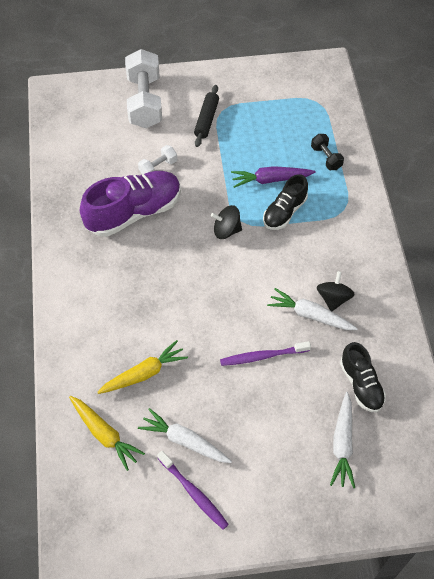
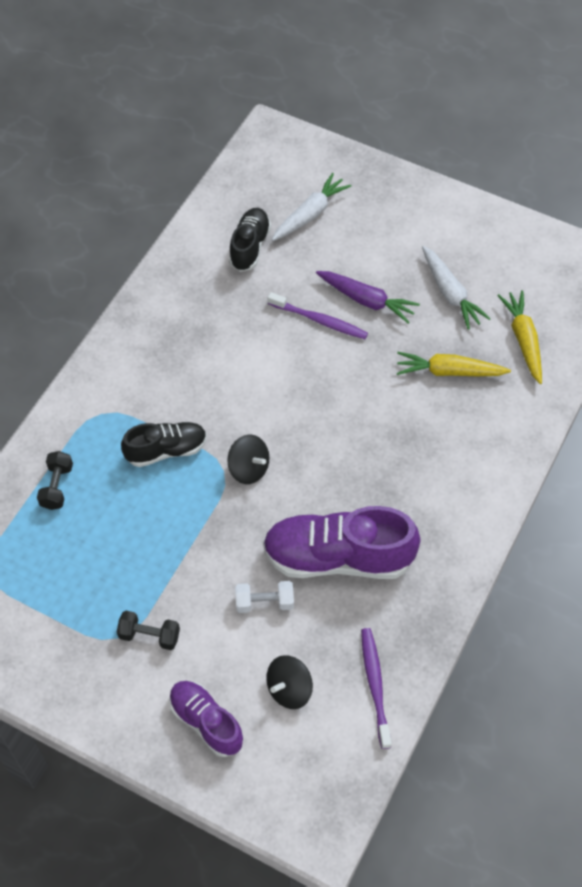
camera: 145 degrees left, 0 degrees up
(144, 101) = (206, 722): white dumbbell -> purple shoe
(194, 493) = (471, 251): purple toothbrush -> purple toothbrush (375, 685)
(206, 120) = (149, 635): black rolling pin -> black dumbbell
(271, 180) = (145, 499): purple carrot -> purple carrot (366, 300)
(310, 315) = (239, 329): white carrot -> none
(333, 298) = (202, 331): black spinning top -> black spinning top (289, 689)

